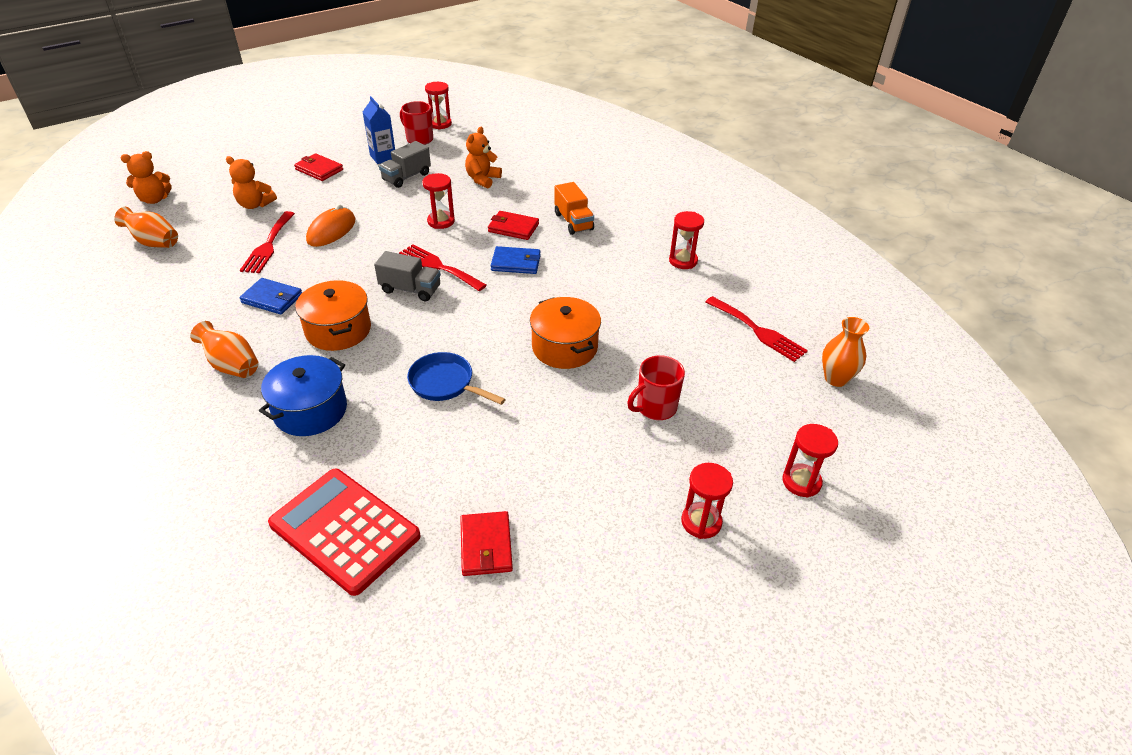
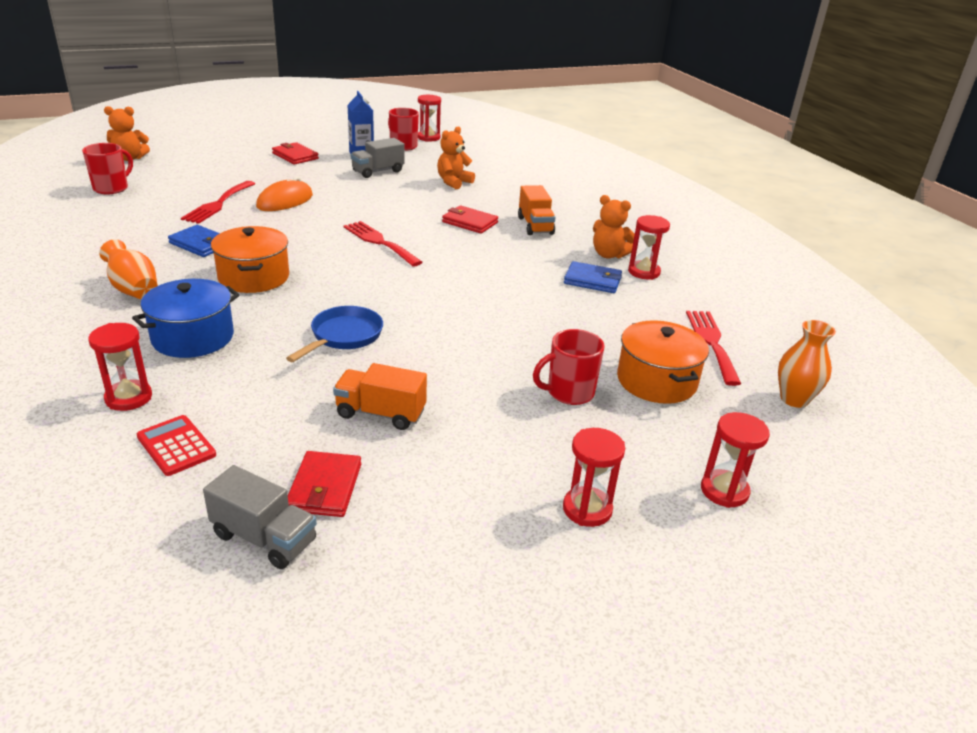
camera: 10 degrees right, 10 degrees down
(154, 242) = (112, 188): orange vase -> red mug
(255, 205) = (221, 173): orange teddy bear -> orange teddy bear (609, 255)
(344, 530) = (176, 446): red calculator -> red calculator, size x0.50
(410, 289) = (342, 256): grey truck -> grey truck (264, 538)
(441, 221) = (397, 208): red hourglass -> red hourglass (128, 398)
(445, 383) = (344, 336): blue pan -> blue pan turned 75 degrees clockwise
(506, 461) = (380, 413): none -> orange truck
(516, 263) = (461, 250): blue wallet -> blue wallet (592, 280)
(564, 347) = (485, 325): orange pot -> orange pot (656, 381)
(758, 331) = (711, 343): red fork -> red fork turned 150 degrees counterclockwise

